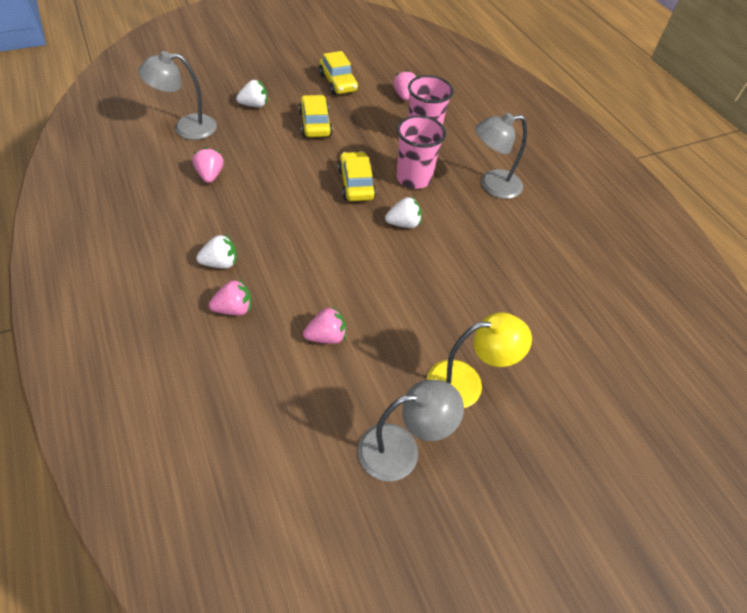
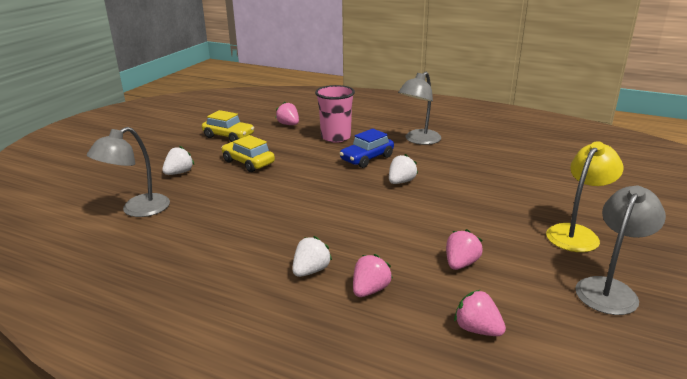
camera: 35 degrees left, 25 degrees down
(210, 175) = (210, 226): pink strawberry -> pink strawberry (477, 329)
(356, 184) = (334, 178): yellow car -> none
(413, 178) = (367, 158): pink cup -> blue car

